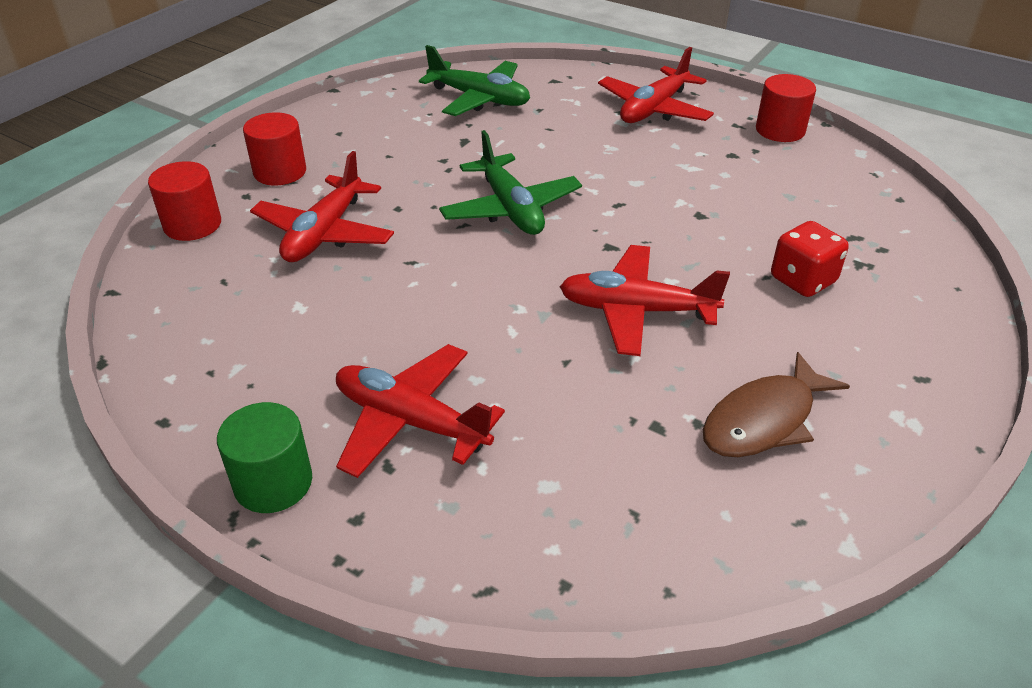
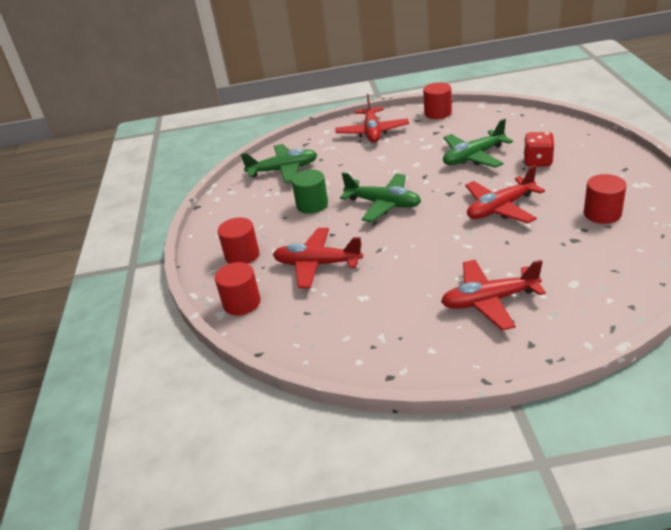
camera: 35 degrees left, 5 degrees down
(273, 483) = (478, 359): green cylinder -> green cylinder (312, 205)
(324, 233) = (317, 264): red plane -> red plane turned 120 degrees clockwise
(724, 218) = (473, 157): none -> green plane
(763, 420) = (602, 214): brown fish -> red cylinder

